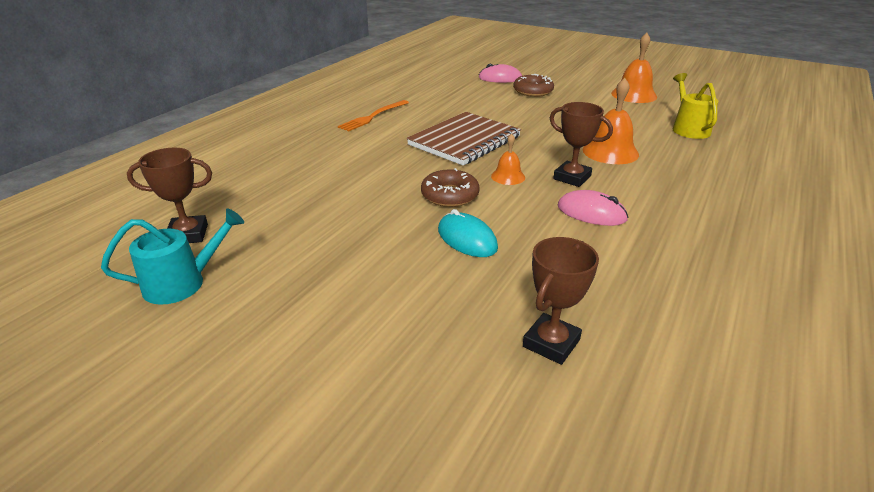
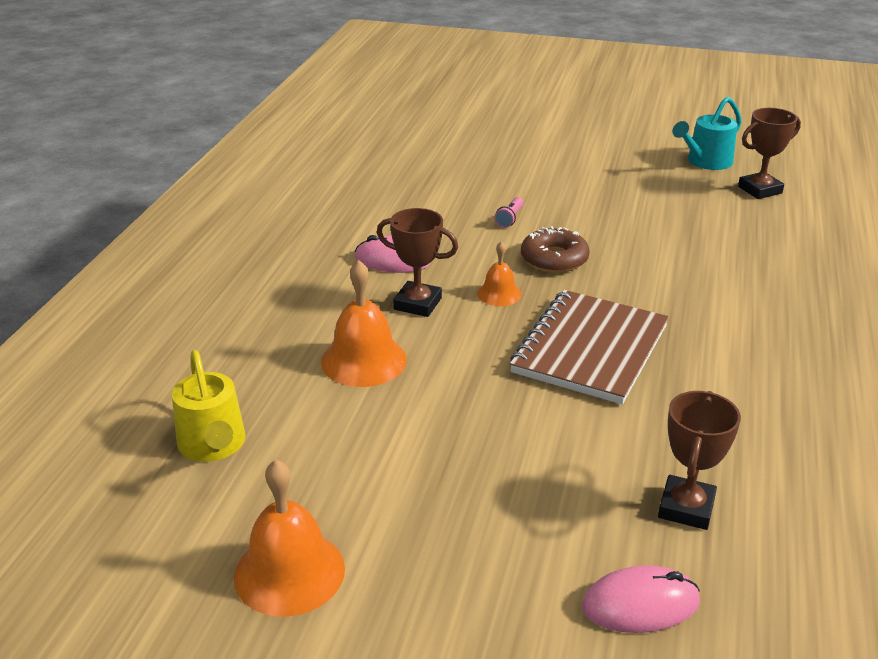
camera: 165 degrees right, 0 degrees up
(373, 116) = (784, 385): orange fork -> none
(467, 239) = (510, 219): turquoise mouse -> pink flashlight
(533, 91) = (533, 543): brown donut -> none
(551, 343) = (419, 165): brown trophy -> brown trophy (686, 508)

